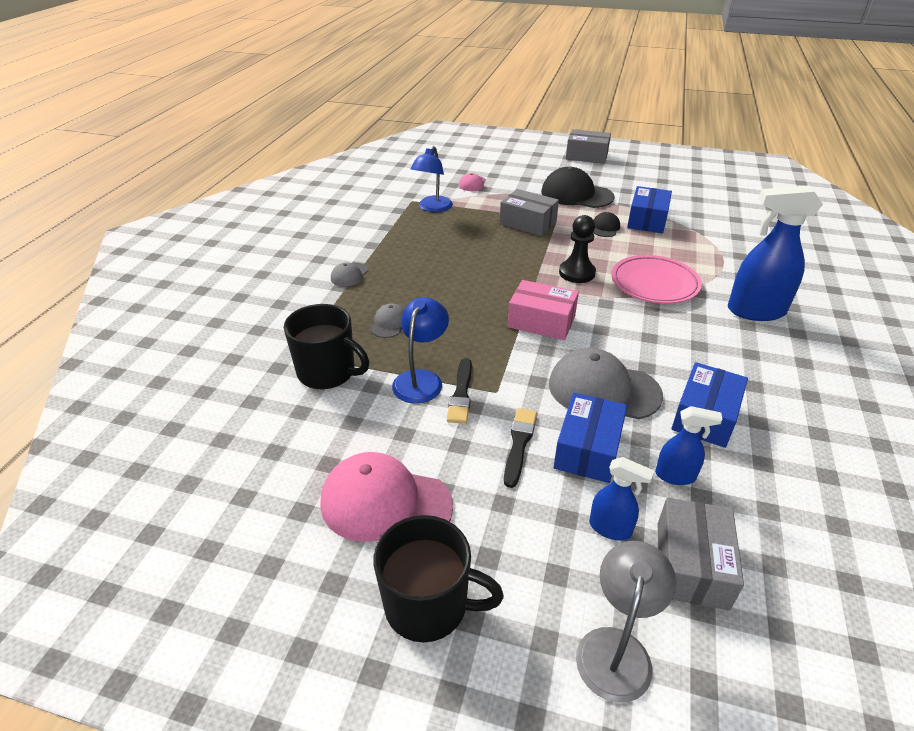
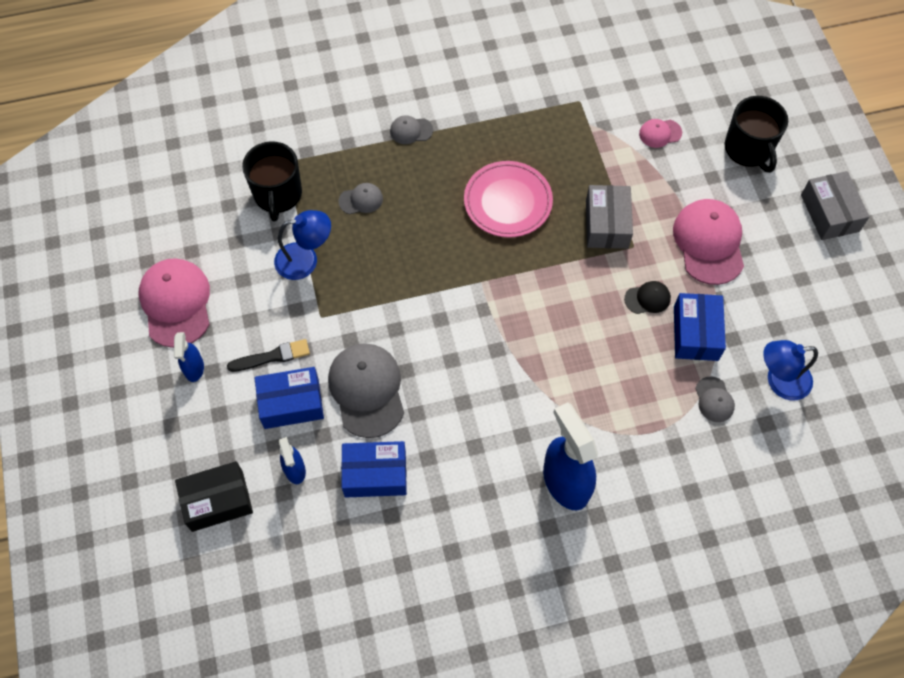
camera: 60 degrees right, 25 degrees up
(428, 605) = (116, 366): black mug -> black mug (748, 149)
(432, 208) = (577, 126): blue lamp -> blue lamp (779, 381)
(461, 394) = (304, 294): black brush -> none
(541, 321) = (433, 309): pink box -> none
(576, 194) = (709, 243): black cap -> pink cap
(577, 273) = (535, 306): black pawn -> none
(610, 528) = (223, 443): blue spray bottle -> blue spray bottle (194, 369)
(616, 648) = (136, 475): grey lamp -> none
(647, 220) = (695, 333): blue box -> blue box turned 75 degrees counterclockwise
(654, 284) = (559, 380): pink plate -> pink plate (507, 202)
(691, 564) = (217, 501): grey box -> black box
(707, 230) = (714, 399): none -> grey cap

